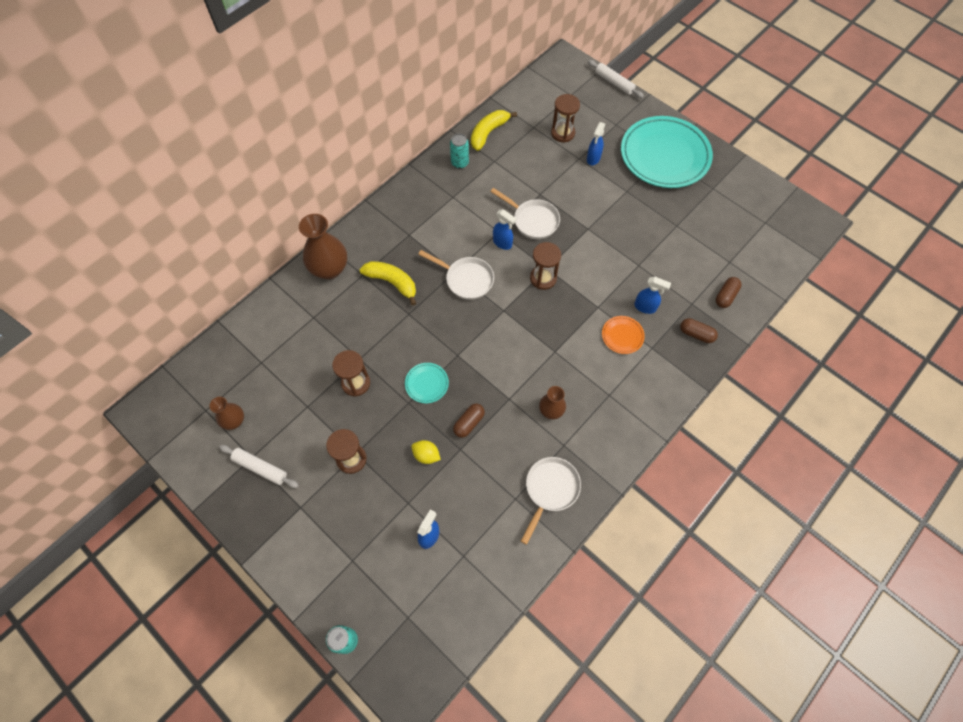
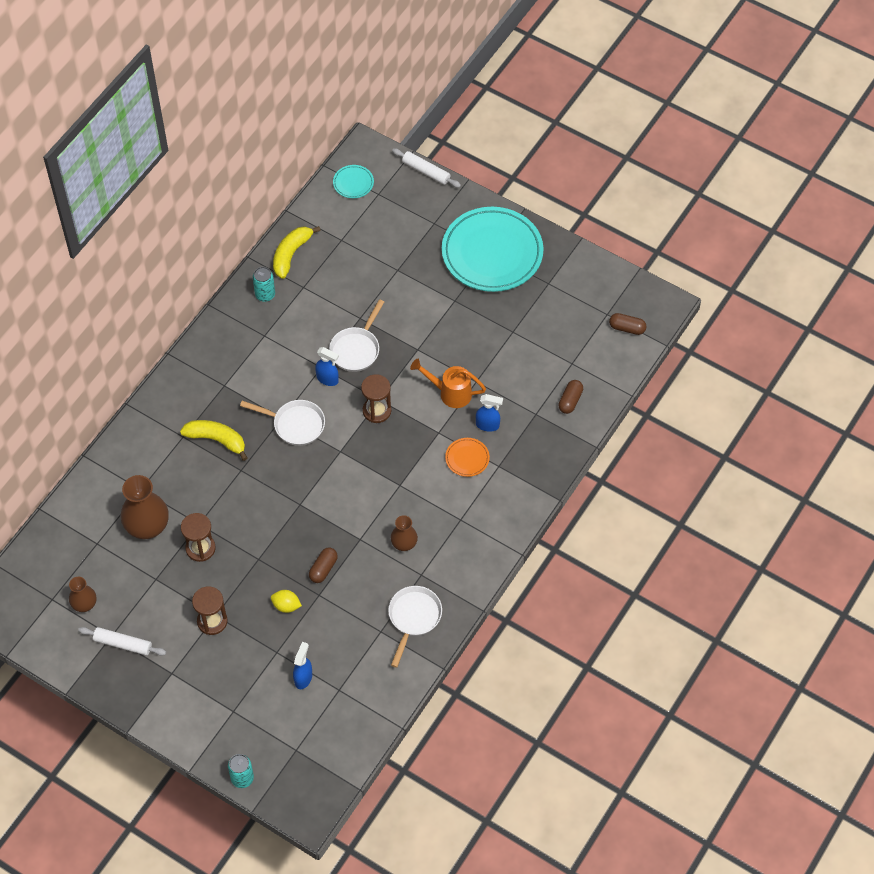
camera: 10 degrees left, 5 degrees down
(329, 269) = (146, 436): brown vase -> brown vase (147, 527)
(427, 384) = (273, 538): turquoise plate -> turquoise plate (353, 183)
(533, 220) = (356, 349): white pan -> white pan turned 90 degrees clockwise
(563, 133) = (375, 242): brown hourglass -> none
(593, 159) = (413, 268): blue spray bottle -> none
(613, 272) = (450, 393): none -> orange watering can
(696, 334) = (543, 445): brown capsule -> brown capsule (627, 328)

